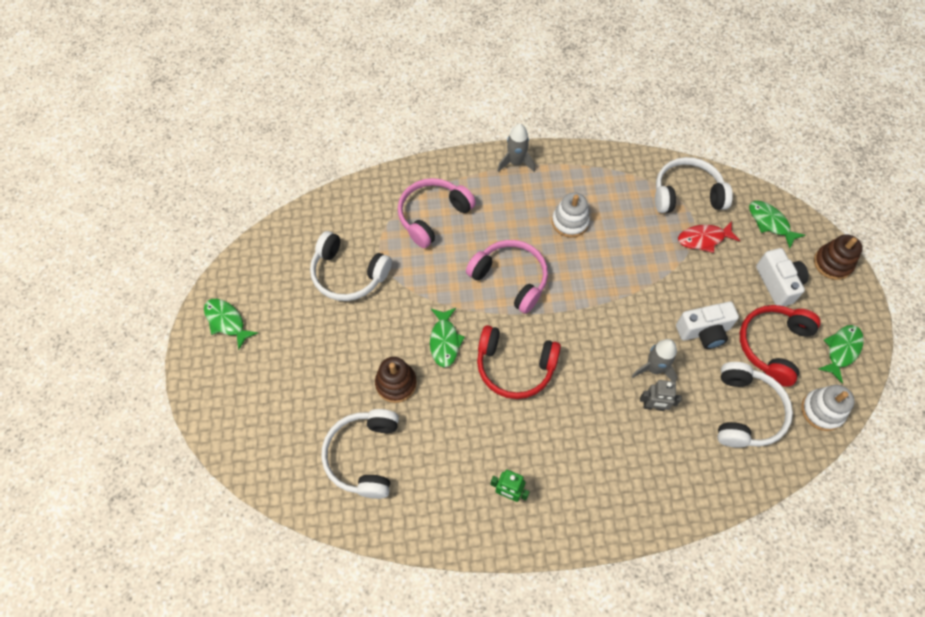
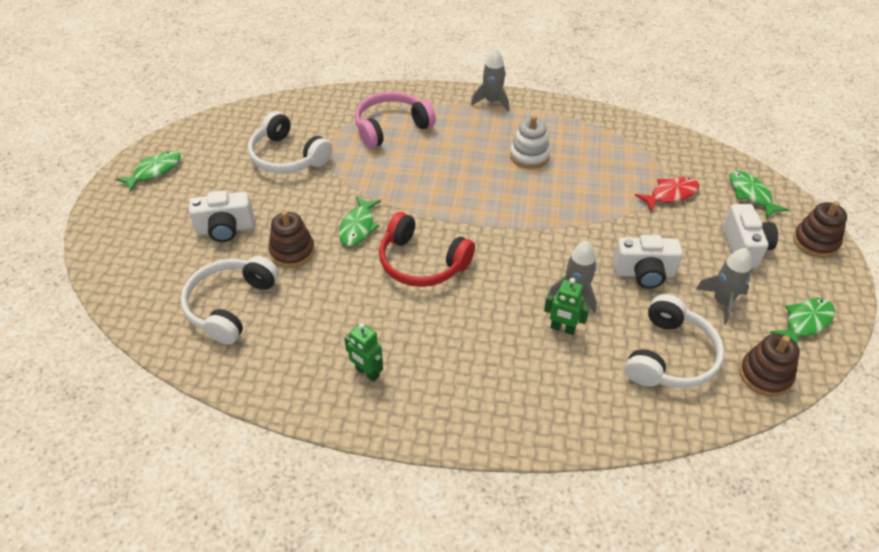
camera: 15 degrees right, 15 degrees down
(227, 321) = (154, 171): green fish -> green fish turned 75 degrees clockwise
(324, 373) = (225, 229): none -> white camera
(510, 279) = (448, 189): pink headphones -> none
(653, 406) = (562, 328): grey robot -> green robot
(686, 194) = (663, 155): white headphones -> none
(704, 239) = (670, 194): red fish -> red fish turned 150 degrees clockwise
(773, 346) = (722, 302): red headphones -> grey rocket
(822, 411) = (765, 375): white stacking toy -> brown stacking toy

